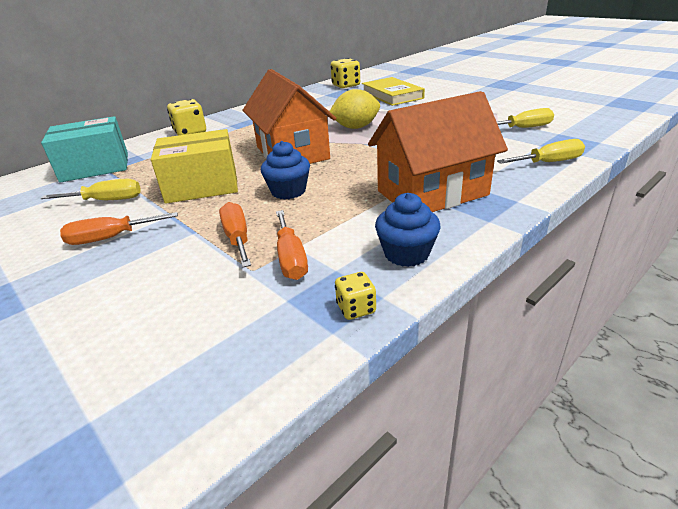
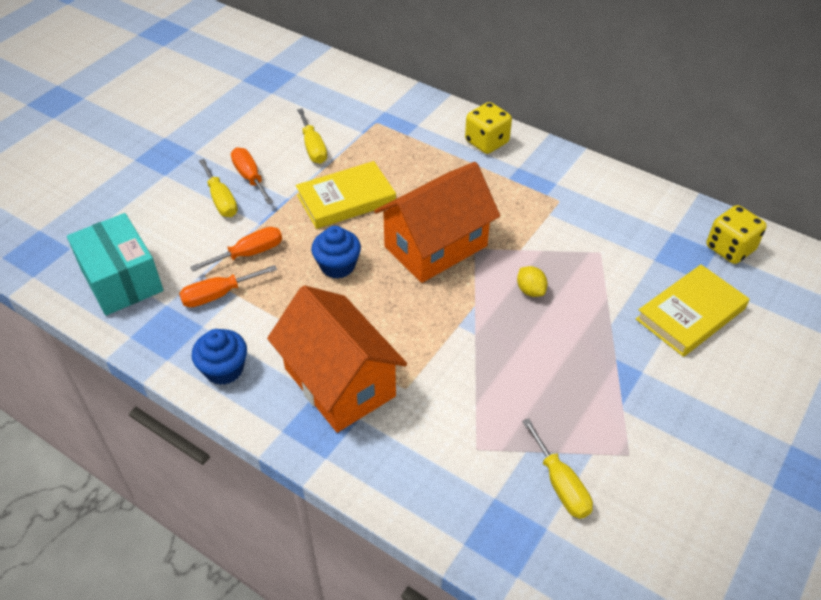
camera: 75 degrees right, 15 degrees up
(95, 167) = (383, 109): turquoise box -> turquoise box (121, 280)
(202, 186) = (346, 199): yellow box -> yellow book
(355, 127) = (530, 290): yellow lemon -> yellow lemon, size x0.56
(356, 308) = (153, 345): yellow dice -> none
(549, 162) = (432, 500): yellow screwdriver -> yellow screwdriver (221, 200)

